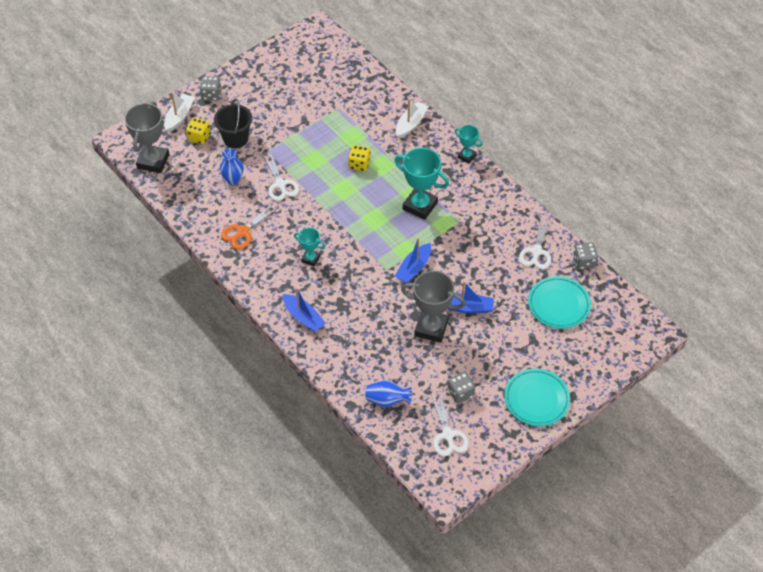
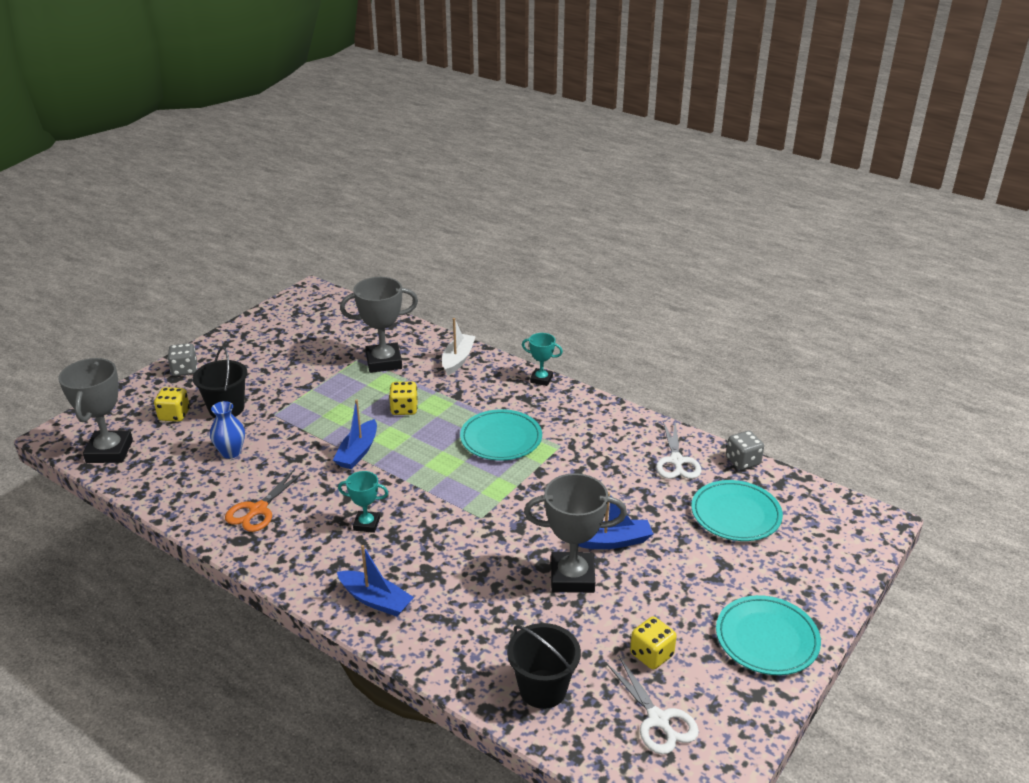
camera: 15 degrees left, 20 degrees down
(179, 116) = (143, 398): white boat -> none
(280, 184) = (301, 447): white scissors -> none
(355, 115) = (384, 362): none -> grey trophy
(387, 400) = (543, 689): blue vase -> black bucket
(413, 268) = (519, 509): blue boat -> blue boat (357, 452)
(420, 206) = (501, 439): turquoise trophy -> turquoise plate
(460, 393) = (651, 654): grey dice -> yellow dice

